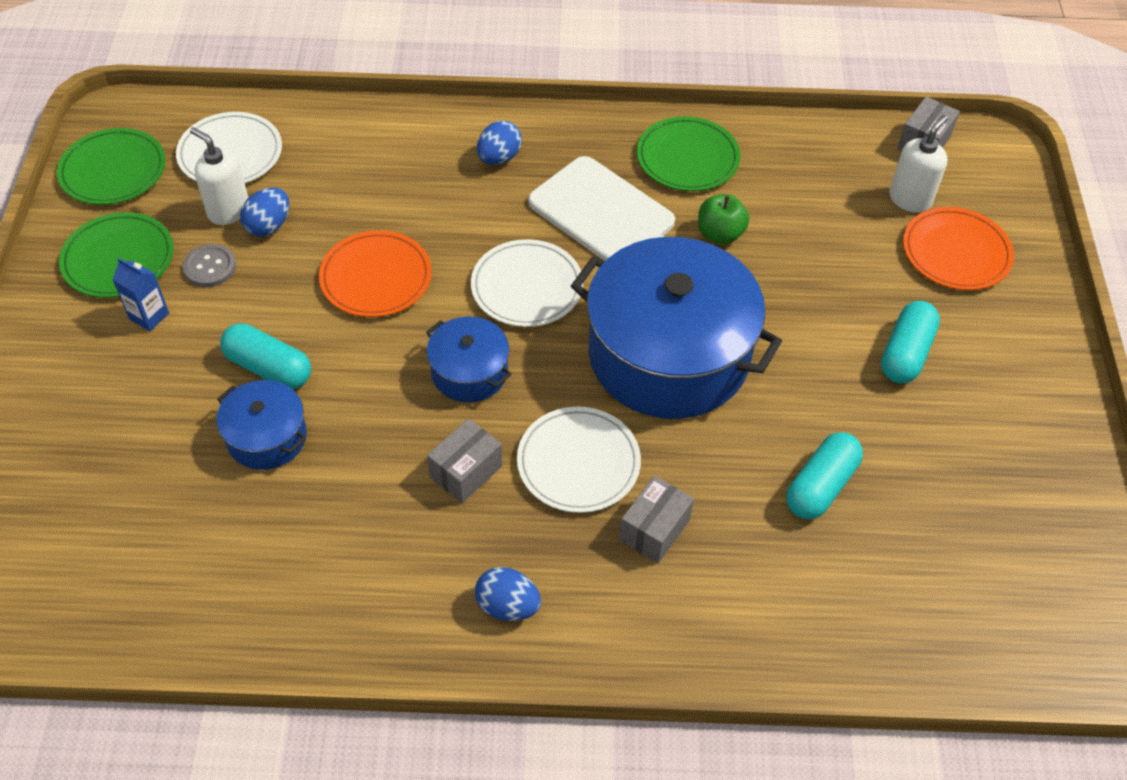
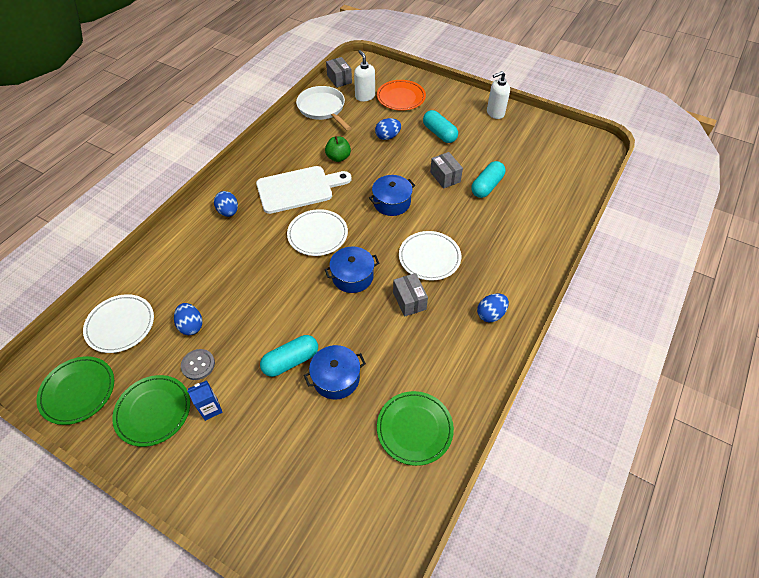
camera: 60 degrees left, 0 degrees up
(228, 211) = (163, 341): white soap dispenser -> white soap dispenser (495, 113)
(376, 278) = (266, 291): orange plate -> none
(654, 530) = (479, 246): grey box -> grey box (445, 177)
(669, 355) = (391, 202): blue pot -> blue pot, size x0.47
(687, 158) = (287, 148): green plate -> green plate (414, 429)
(820, 486) = (487, 186): turquoise capsule -> turquoise capsule turned 60 degrees clockwise
(824, 156) = (322, 108): none -> white pan
(829, 279) = (387, 137): none -> blue egg

